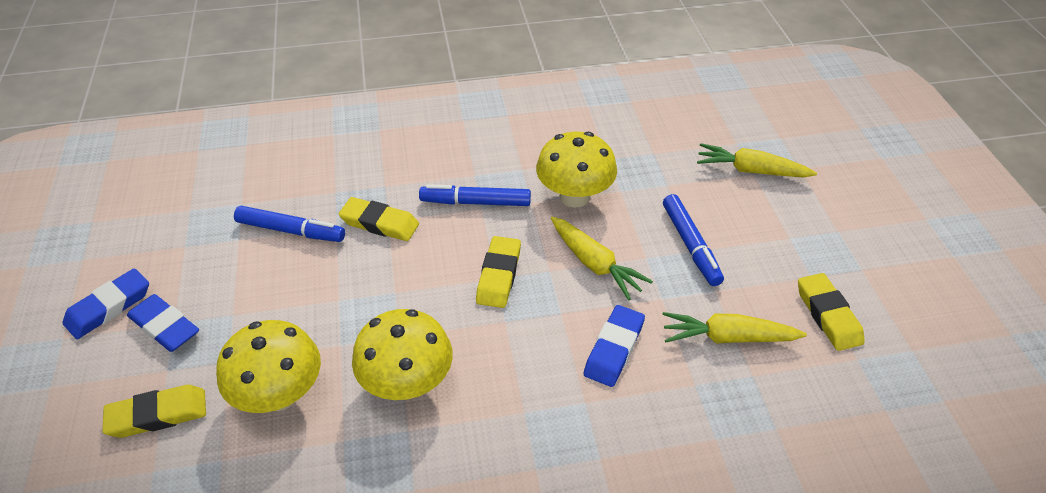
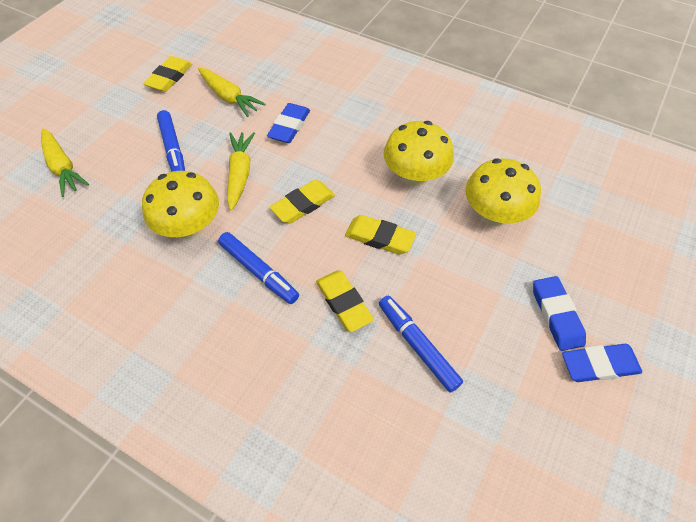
camera: 140 degrees left, 10 degrees up
(158, 415) = (578, 248): yellow eraser -> yellow eraser (379, 238)
(614, 349) = (289, 126): blue eraser -> blue eraser turned 45 degrees counterclockwise
(690, 245) = (173, 149): blue marker -> blue marker turned 135 degrees clockwise

